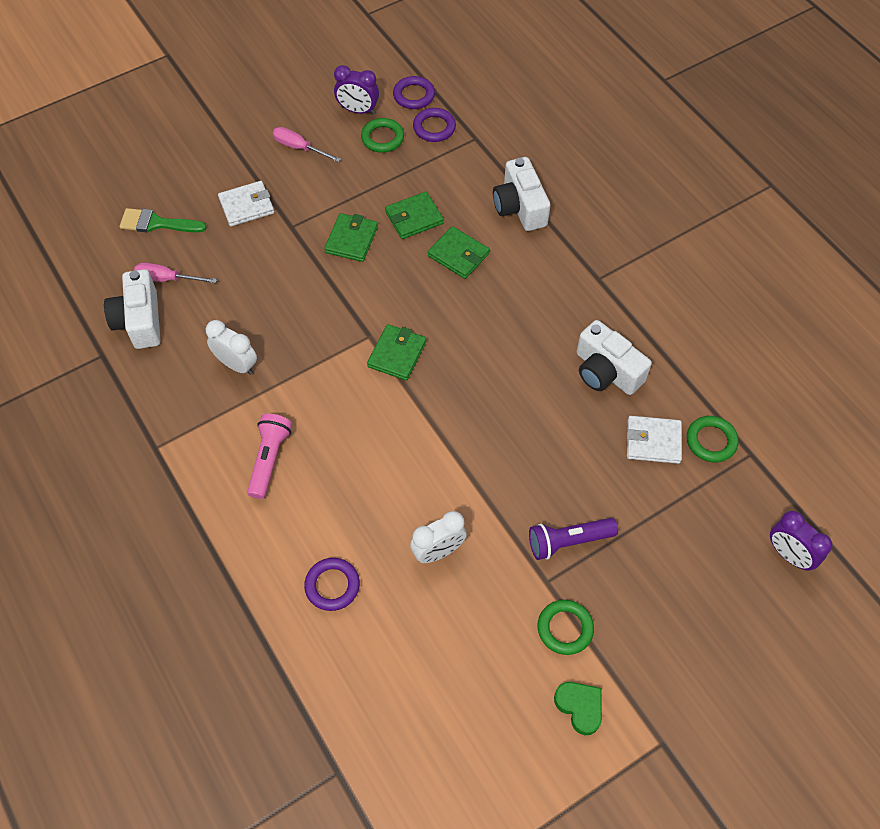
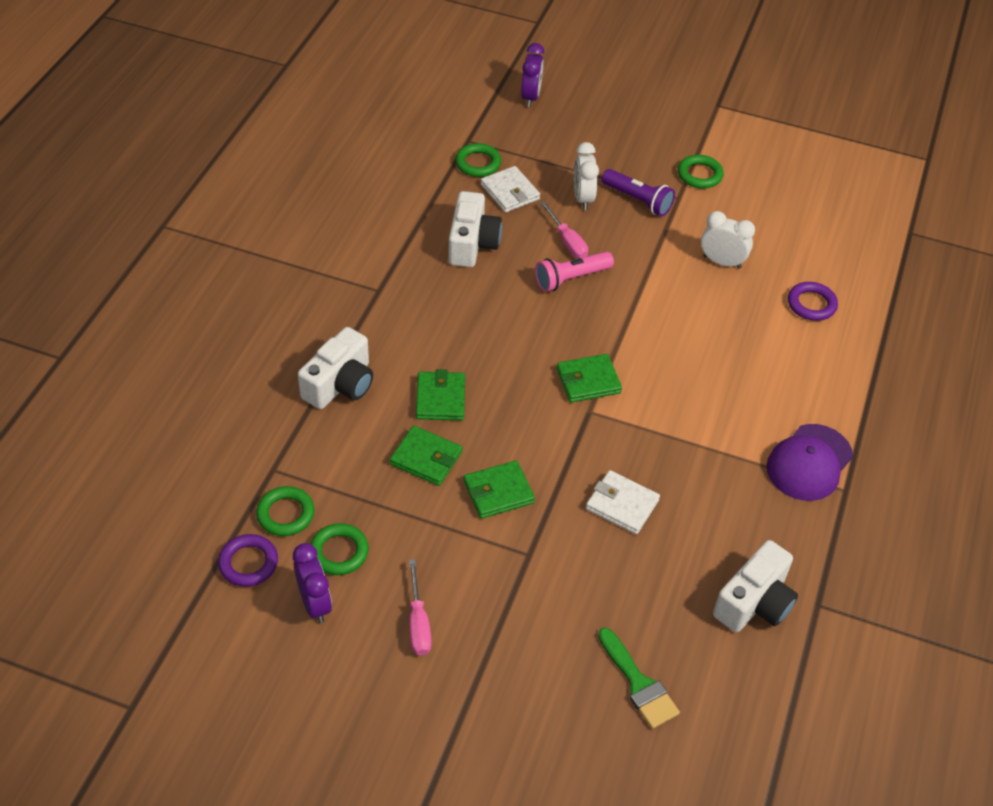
camera: 130 degrees left, 10 degrees down
(167, 279) = (690, 617): pink screwdriver -> pink screwdriver (567, 241)
(197, 443) = (809, 463): none -> purple cap
(236, 365) = (715, 488): white clock -> white clock (583, 198)
(246, 206) = (540, 614): white wallet -> white wallet (622, 505)
(269, 459) = (767, 404): pink flashlight -> pink flashlight (571, 278)
(434, 128) = (285, 514): purple ring -> green ring
(580, 707) = (740, 147): green heart -> none

